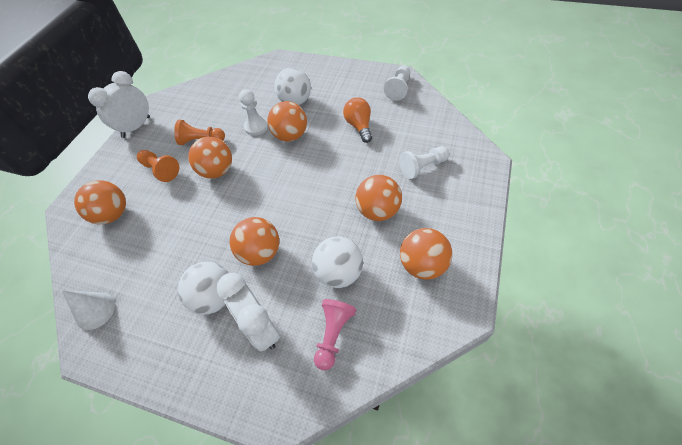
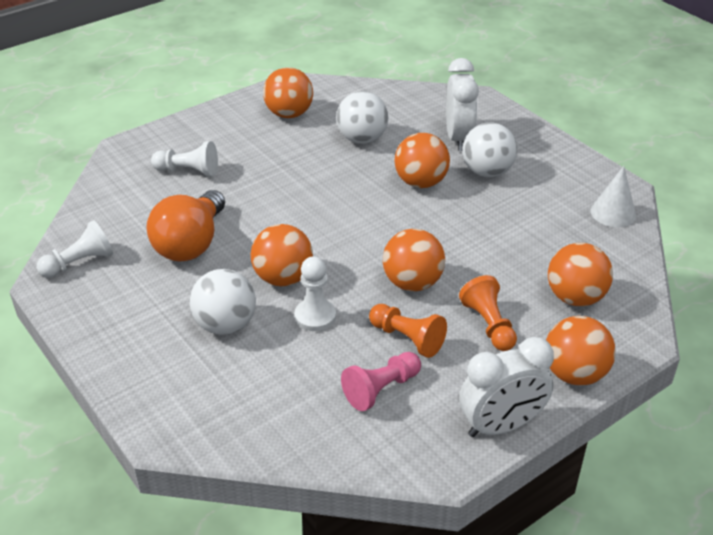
camera: 150 degrees left, 15 degrees down
(333, 335) = (402, 112): pink pawn -> pink pawn (381, 389)
(359, 126) = (191, 244): orange light bulb -> orange light bulb, size x1.53
(378, 211) = (278, 160): orange ball -> orange ball (574, 374)

